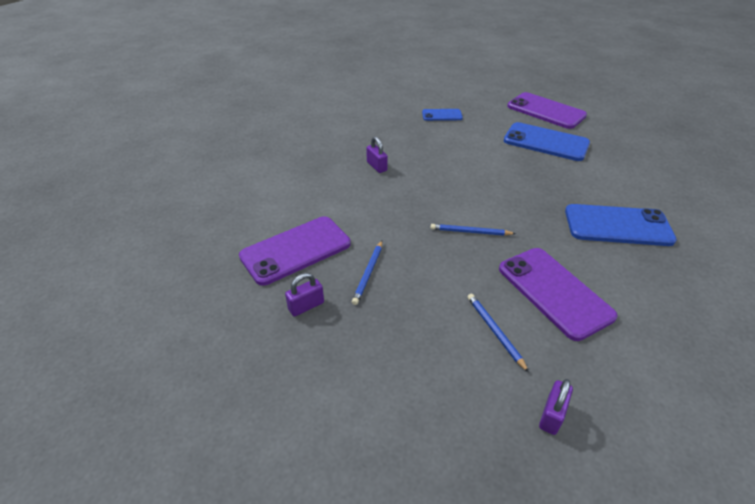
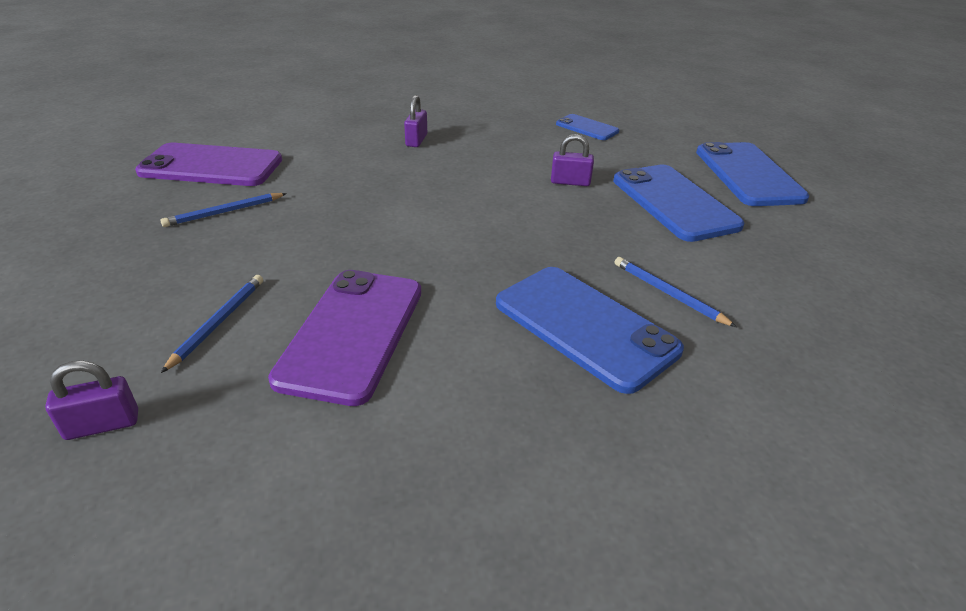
camera: 40 degrees right, 5 degrees down
(306, 306) = (132, 206): purple padlock -> purple padlock (570, 182)
(470, 232) = (386, 234): blue pencil -> blue pencil (668, 294)
(546, 111) = (748, 174): purple phone -> blue phone

